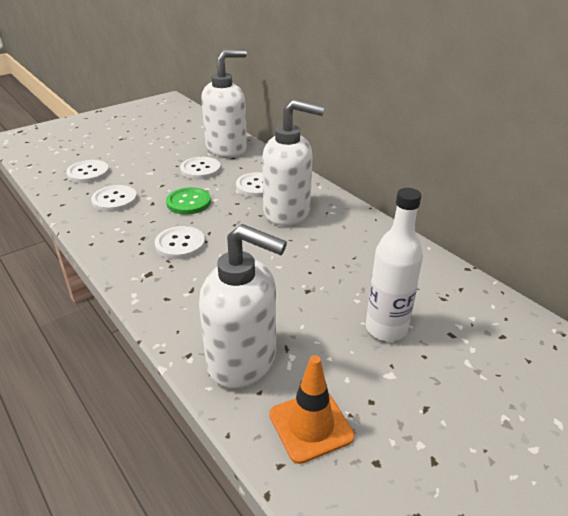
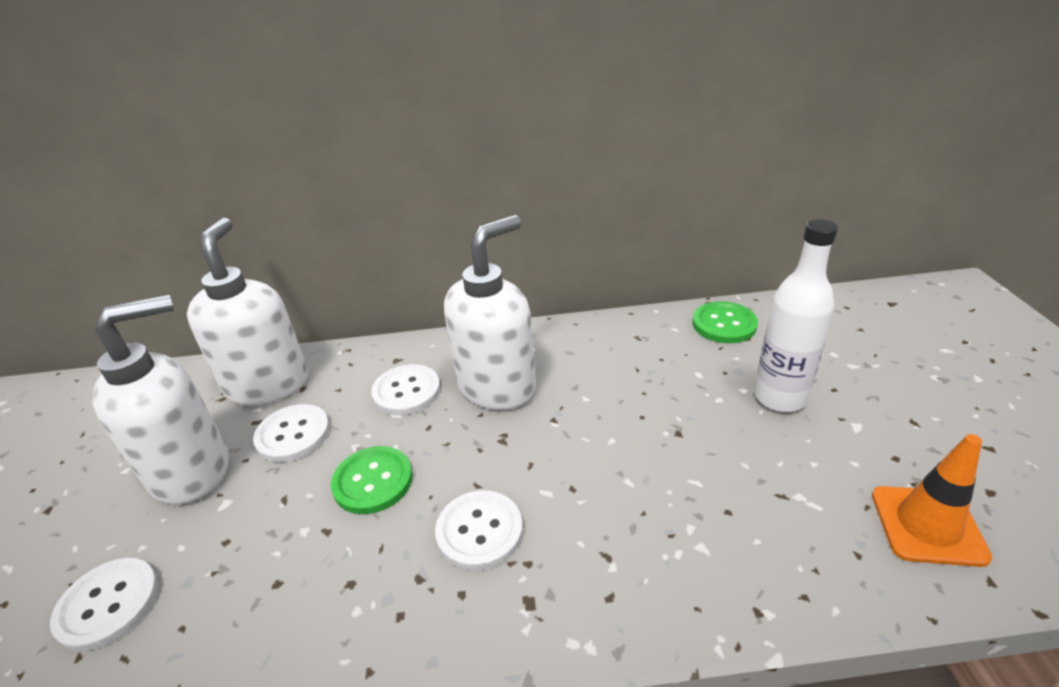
camera: 55 degrees left, 0 degrees up
(115, 200) = (259, 586): white button -> none
(243, 360) = (792, 549): white soap dispenser -> white soap dispenser (192, 471)
(447, 283) = (724, 324): none -> green button

